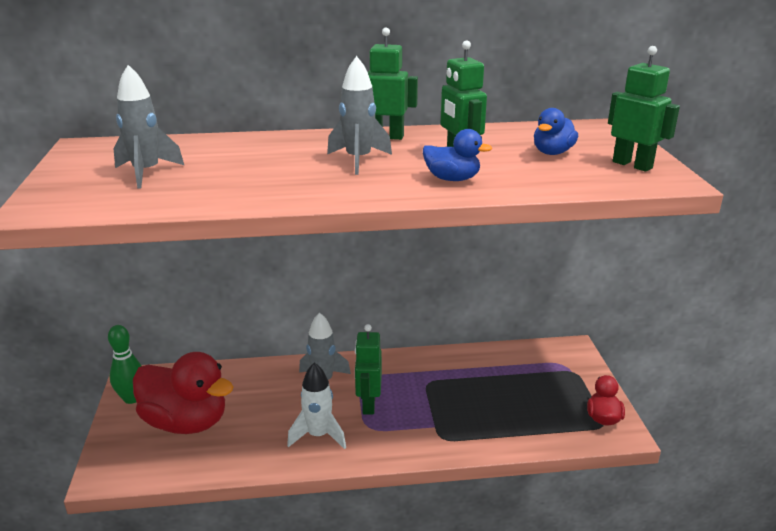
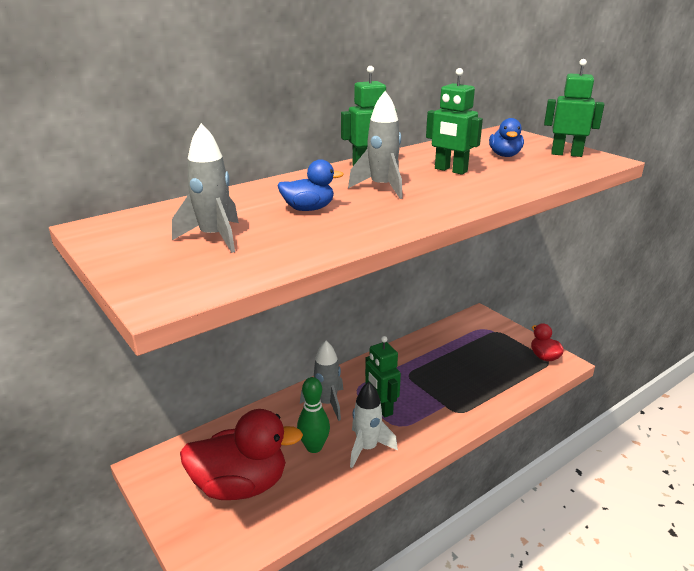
camera: 30 degrees left, 0 degrees up
(132, 398) = (164, 486): green bowling pin -> green bowling pin (314, 447)
(452, 179) = (475, 187): blue duck -> blue duck (308, 209)

